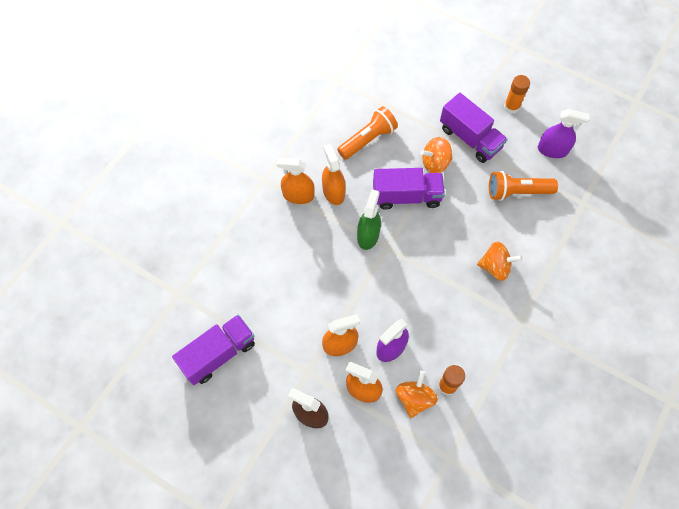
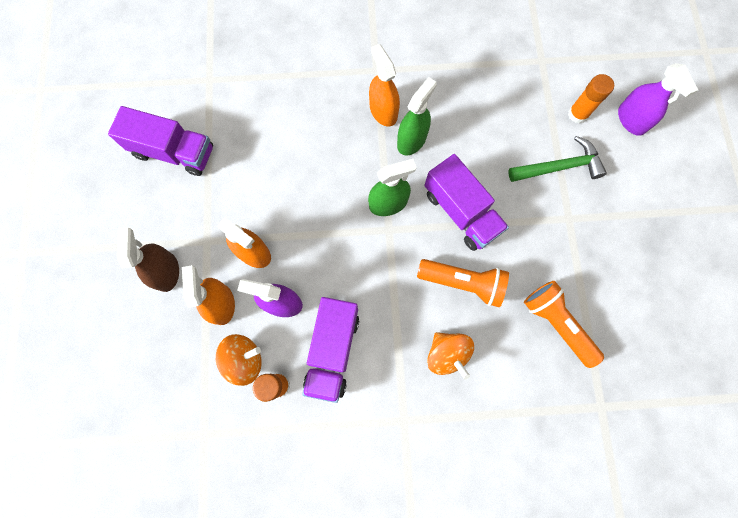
camera: 55 degrees right, 10 degrees up
(333, 192) = (411, 140): orange spray bottle -> green spray bottle
(368, 139) = (497, 133): orange flashlight -> orange flashlight (463, 283)
(417, 121) = (559, 167): none -> green hammer
(435, 163) = (523, 216): orange spinning top -> none
(470, 138) = (583, 233): purple truck -> purple truck (332, 350)
(511, 107) = (661, 253): orange glue stick -> orange glue stick (578, 114)
(552, 150) = (642, 331): purple spray bottle -> purple spray bottle (631, 120)

